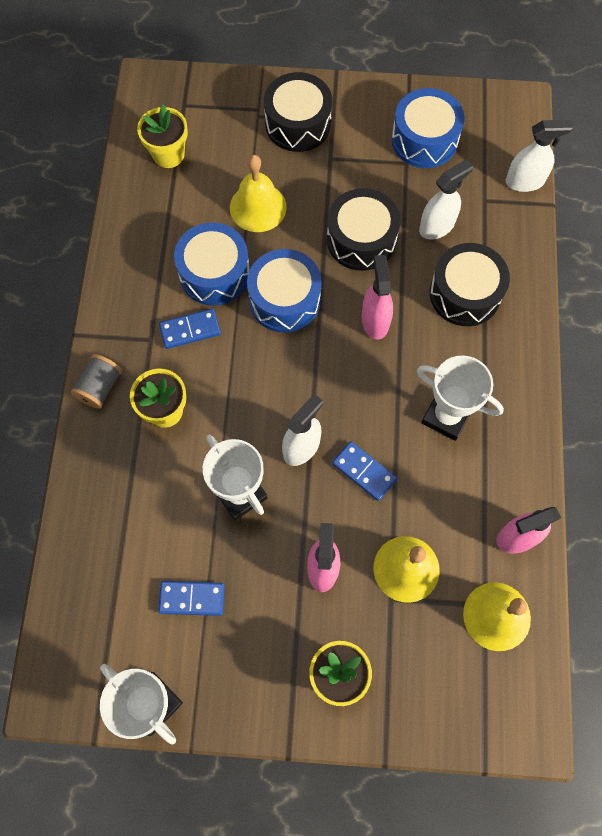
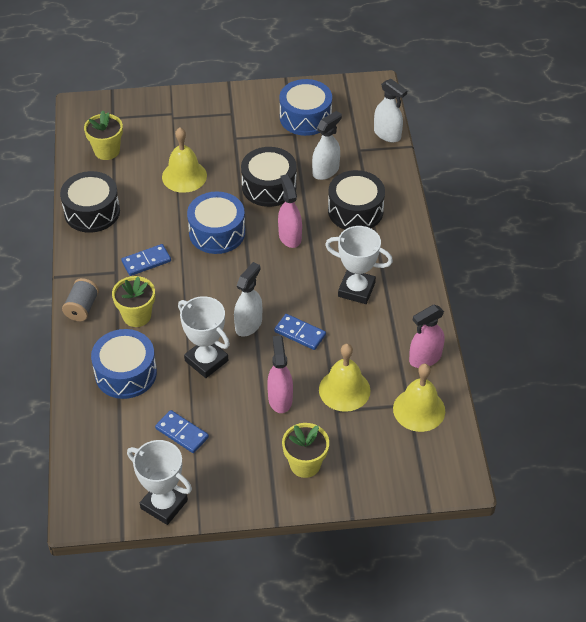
camera: 10 degrees left, 20 degrees down
(192, 599) = (182, 433): blue domino -> blue domino turned 45 degrees clockwise
(214, 273) = (158, 223): blue drum -> blue drum (126, 373)
(298, 124) = (205, 119): black drum -> black drum (92, 212)
(525, 181) = (387, 134): white spray bottle -> white spray bottle turned 60 degrees clockwise

